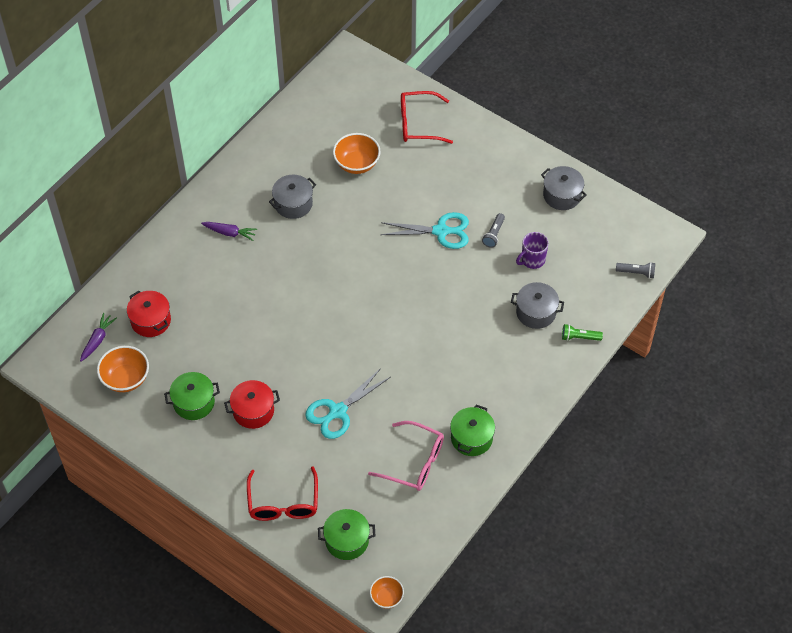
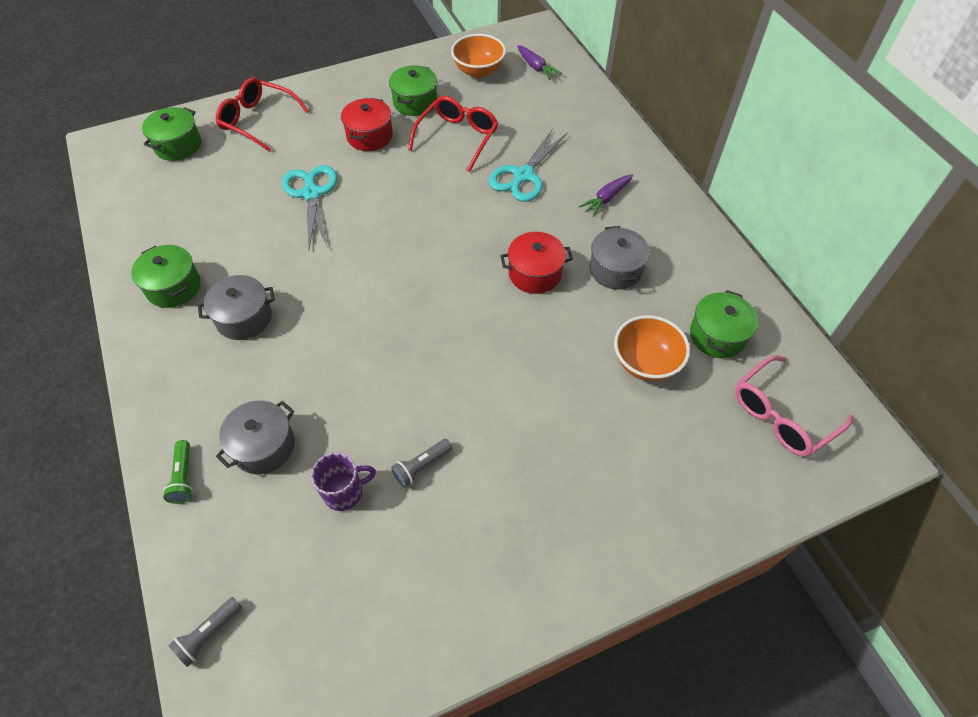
camera: 120 degrees right, 0 degrees up
(151, 321) = (532, 105): red pot -> red pot (535, 273)
(314, 138) = (717, 335): none -> green pot
(386, 597) = (99, 148): orange bowl -> none
(414, 462) = (198, 227): pink glasses -> pink glasses (781, 415)
(418, 124) = (685, 476): red glasses -> red glasses (457, 137)
(441, 231) = (471, 404): turquoise scissors -> turquoise scissors (523, 175)
(494, 234) = (421, 466): grey flashlight -> grey flashlight turned 90 degrees counterclockwise
(532, 260) = (344, 492): purple mug -> purple mug turned 75 degrees clockwise
(562, 195) = (426, 612): grey pot -> grey pot (244, 318)
(579, 337) = (184, 477): green flashlight -> green flashlight turned 135 degrees clockwise

